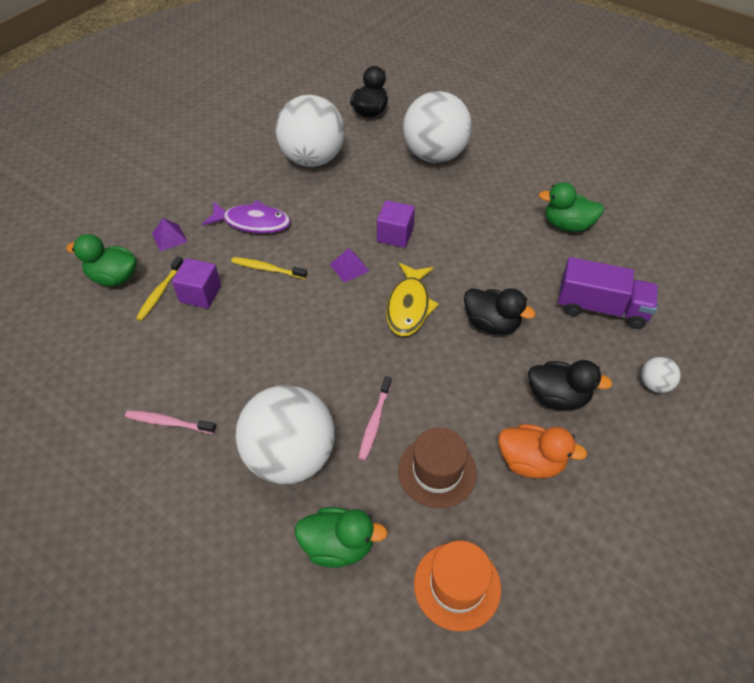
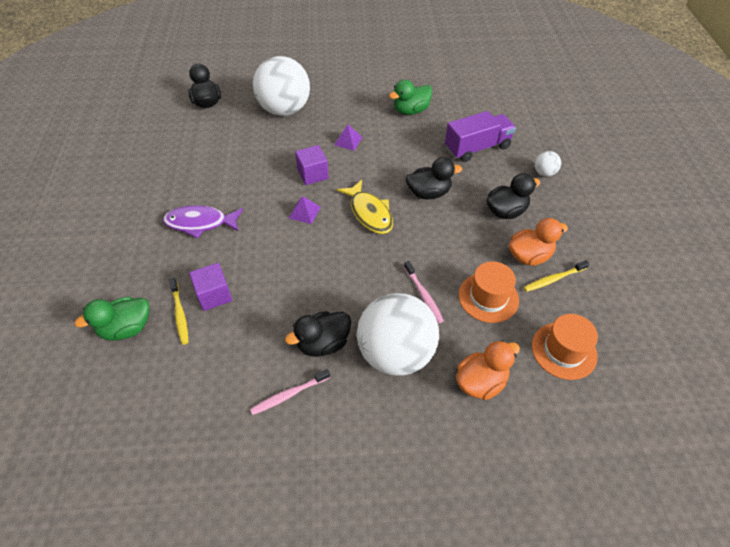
camera: 40 degrees left, 0 degrees up
(169, 237) = (142, 272): purple pyramid -> purple pyramid (348, 141)
(240, 399) = (323, 343): none -> black duck
(253, 222) = (200, 223): purple fish -> purple fish turned 150 degrees counterclockwise
(267, 269) = (247, 247): yellow toothbrush -> yellow toothbrush (553, 279)
(312, 159) = (198, 156): white ball -> none
(338, 546) = (481, 382): green duck -> orange duck
(437, 471) = (488, 297): brown hat -> orange hat

